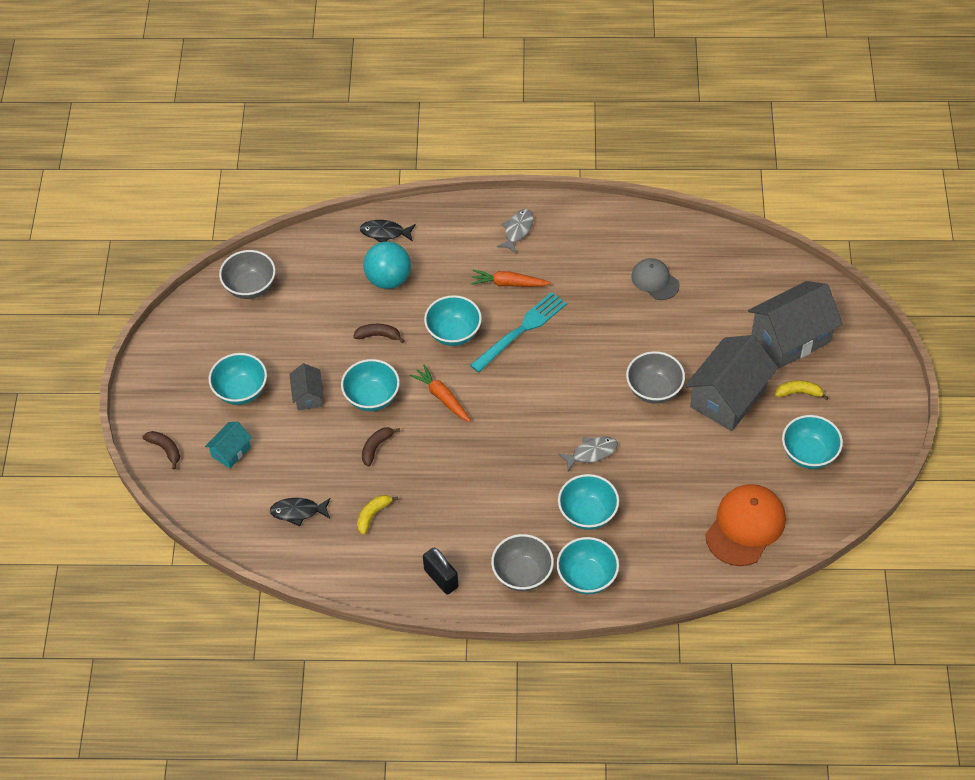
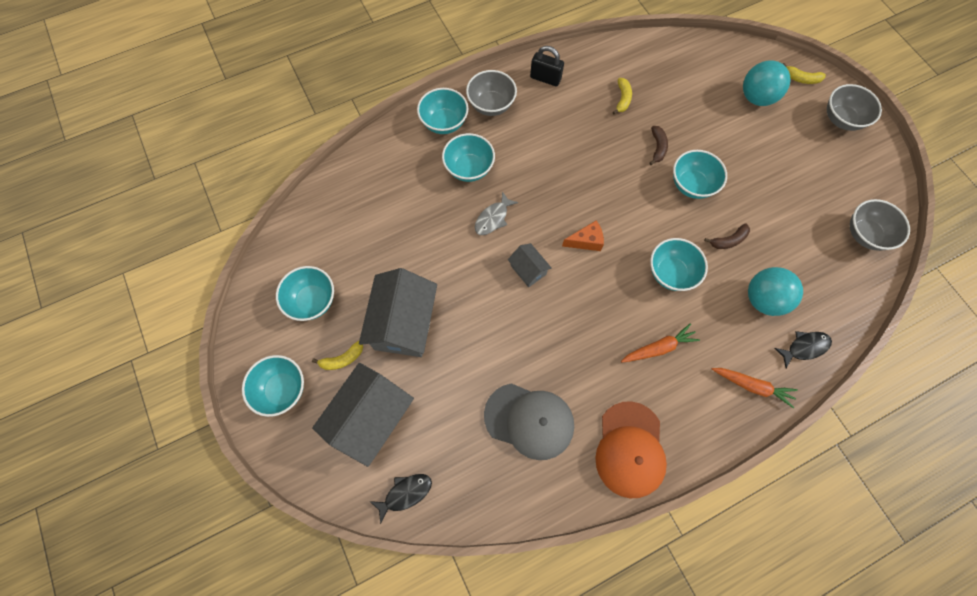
camera: 150 degrees right, 15 degrees up
(165, 449) = (801, 79): brown banana -> yellow banana
(231, 451) = (756, 97): turquoise house -> turquoise ball
(241, 391) = (790, 144): turquoise bowl -> turquoise bowl (282, 389)
(298, 512) = (674, 78): black fish -> black fish (405, 493)
(308, 395) = (739, 164): grey house -> grey house (528, 270)
(442, 397) = (638, 210): orange carrot -> orange carrot (752, 386)
(513, 393) = (586, 241): none -> orange cheese
(517, 230) = (691, 414): grey fish -> none
(521, 330) = (616, 303): turquoise fork -> none
(654, 390) = (471, 300): grey bowl -> grey bowl (841, 119)
(655, 280) = (529, 420): grey cap -> grey cap, size x1.64
(745, 526) = (342, 213): orange cap -> orange cap (630, 449)

